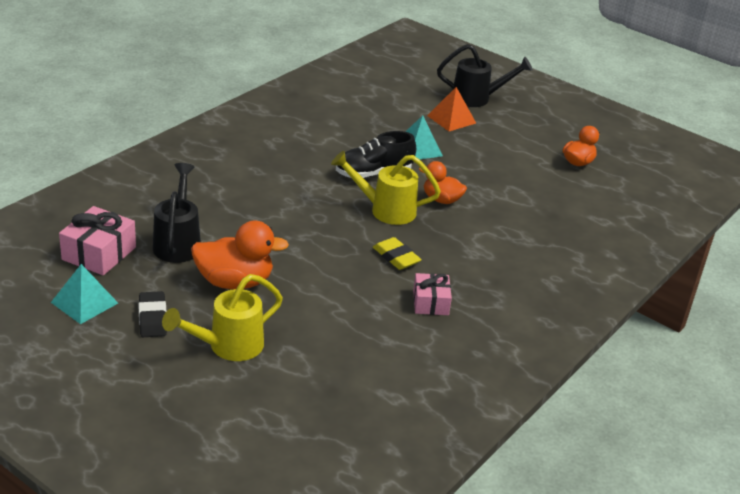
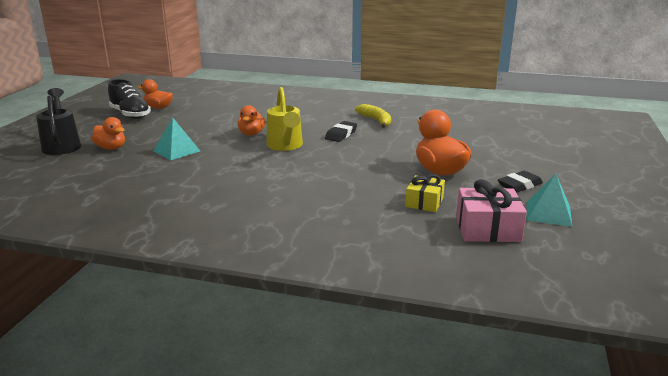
camera: 110 degrees left, 10 degrees down
(178, 242) = (424, 202): black watering can -> yellow gift
(228, 346) = (503, 158): yellow watering can -> none
(373, 174) = (234, 158): black shoe -> black shoe (130, 114)
(396, 257) = (341, 134): yellow eraser -> black eraser
(430, 302) = (376, 121): pink gift -> yellow banana
(451, 119) = (111, 148): orange pyramid -> orange duck

